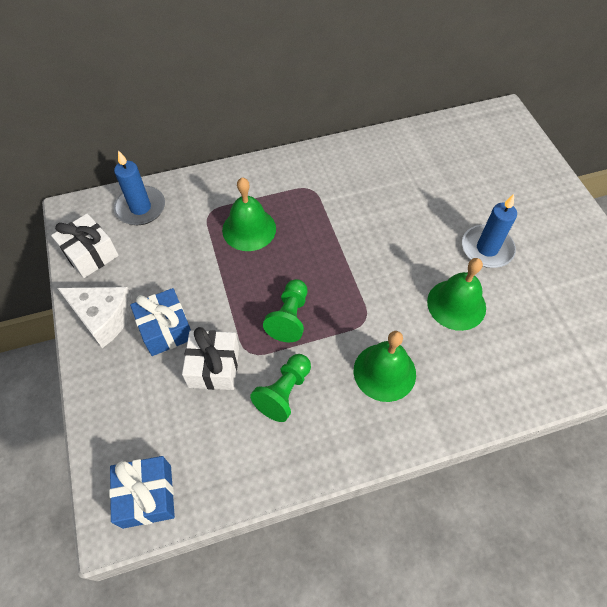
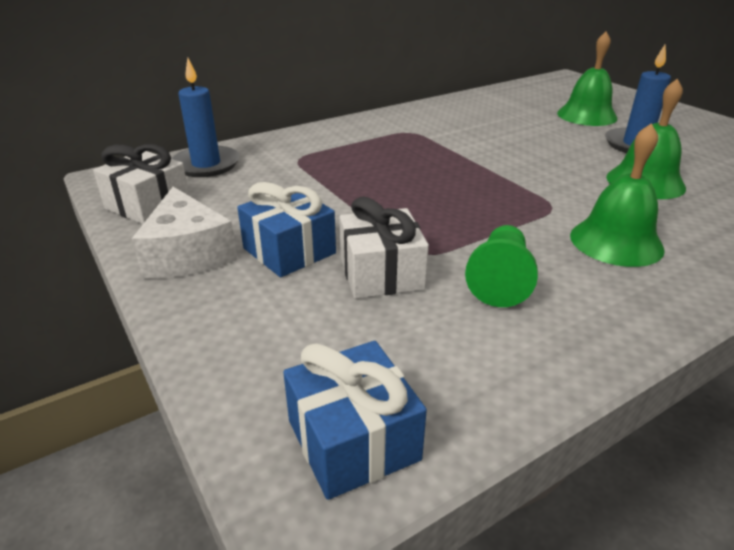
camera: 15 degrees left, 25 degrees down
(103, 317) = (188, 254): white cheese -> white cheese turned 60 degrees clockwise
(249, 229) = (356, 163): green bell -> green bell (587, 115)
(289, 317) = (455, 217): green pawn -> none

